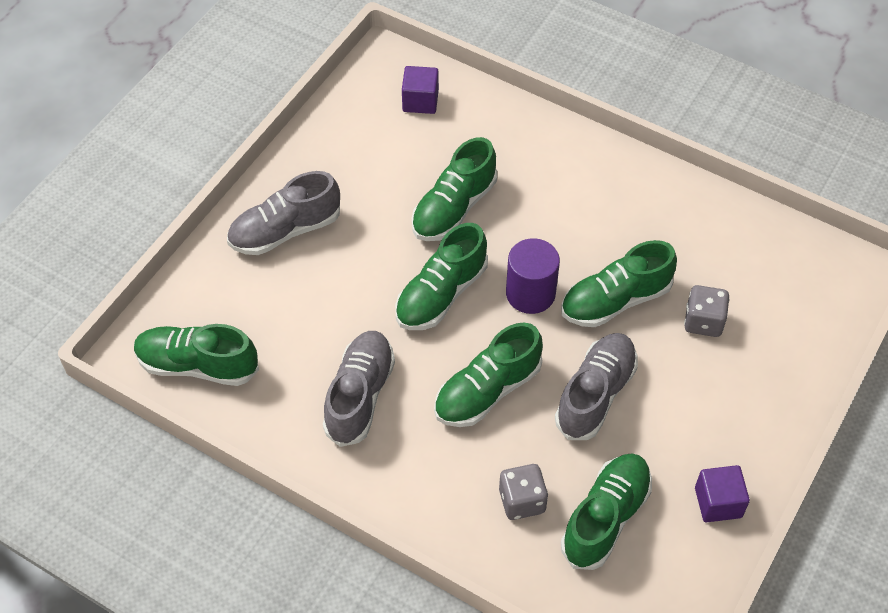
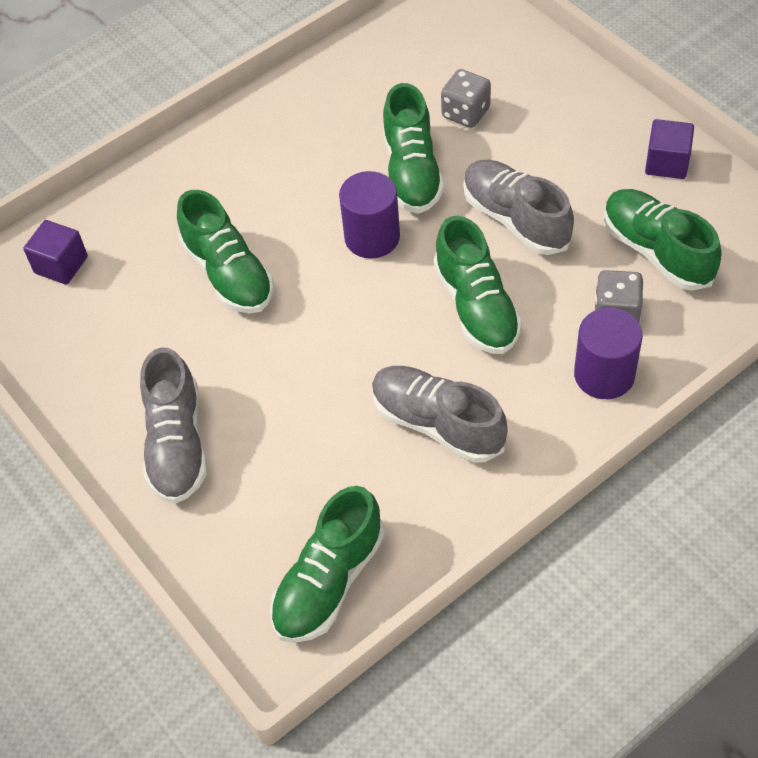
camera: 65 degrees left, 0 degrees up
(441, 294) = (337, 315): green shoe -> none
(451, 507) = (604, 375): none -> purple cylinder

